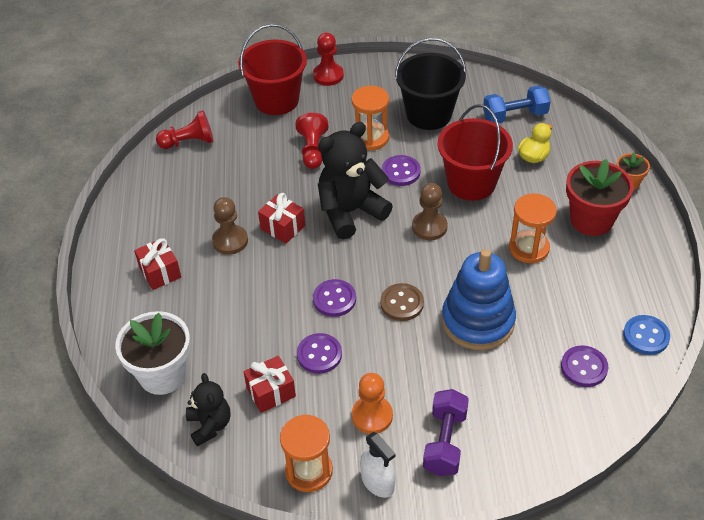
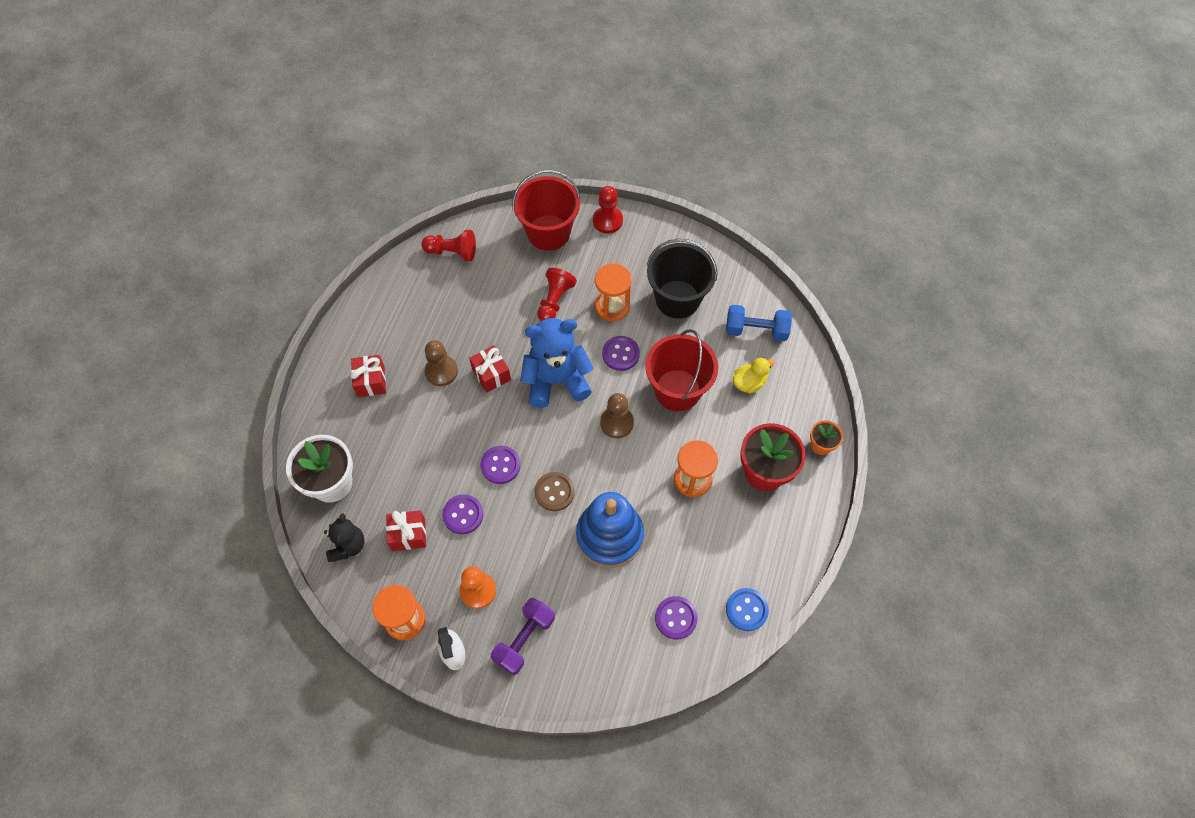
camera: 20 degrees right, 15 degrees up
(350, 212) = (556, 380): black teddy bear -> blue teddy bear

